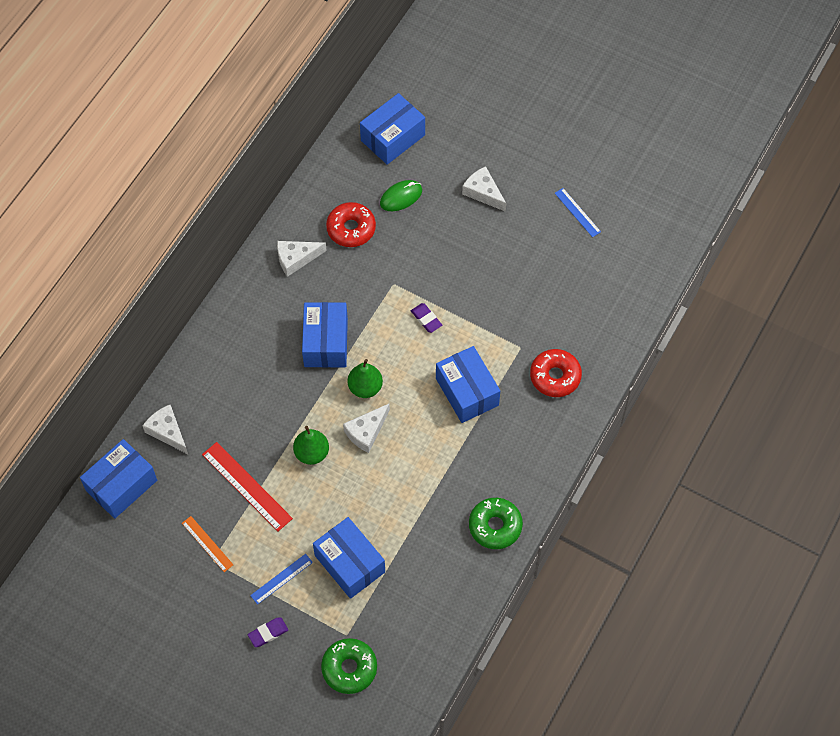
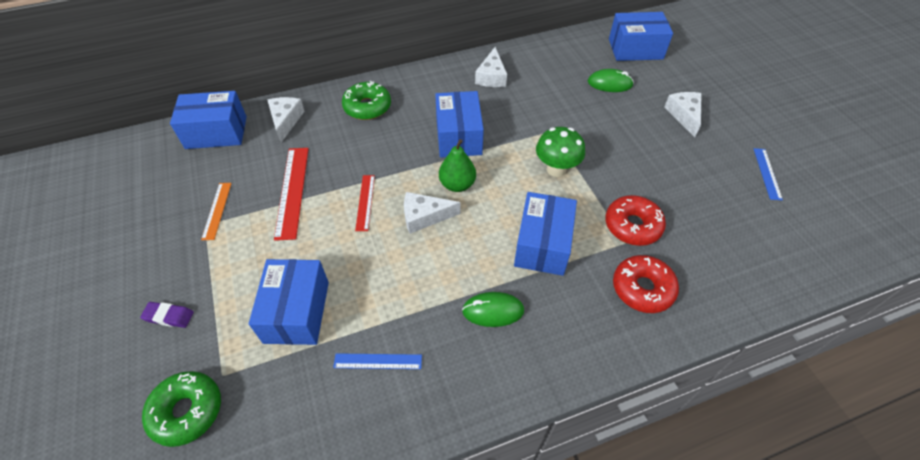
camera: 40 degrees right, 10 degrees down
(281, 579) = (232, 280): blue ruler -> blue ruler (378, 361)
(296, 259) = (491, 76): white cheese -> white cheese turned 105 degrees counterclockwise
(312, 453) = (365, 202): green pear -> red ruler
(325, 342) = (458, 136): blue box -> blue box turned 45 degrees counterclockwise
(351, 229) = (551, 81): red donut -> red donut (632, 226)
(426, 319) = (556, 169): purple eraser -> green mushroom
(474, 465) = (493, 311): none -> green mouse
(495, 526) = (460, 385): green donut -> green donut (367, 107)

